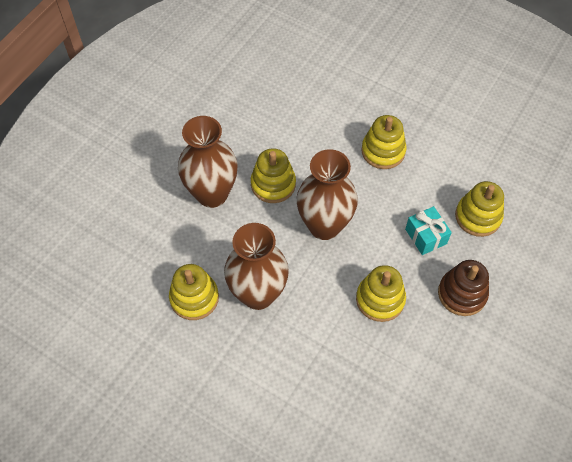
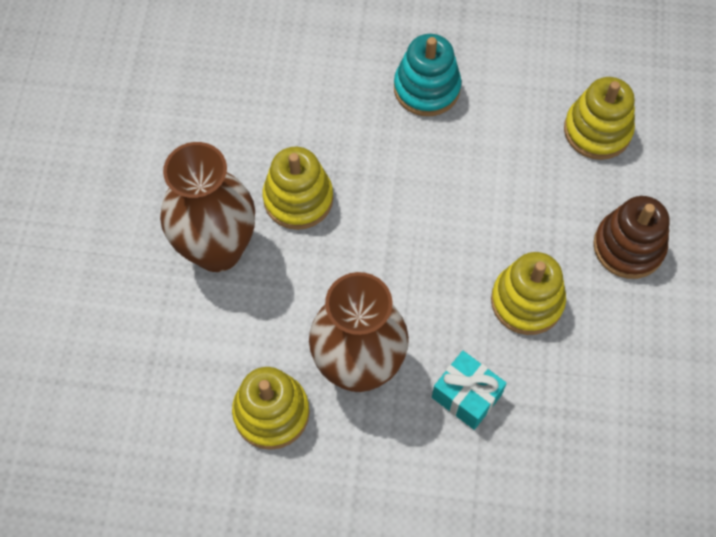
camera: 25 degrees left, 5 degrees up
(324, 226) = (400, 229): brown vase -> none
(383, 151) = (426, 88): yellow stacking toy -> turquoise stacking toy
(426, 236) = (543, 187): turquoise gift -> turquoise gift (466, 396)

